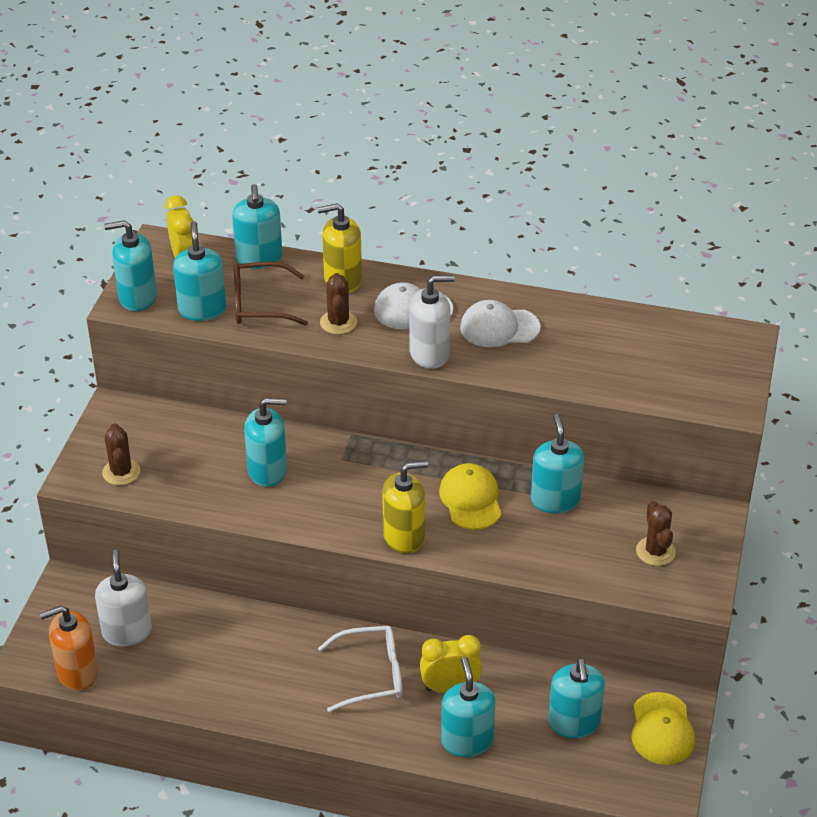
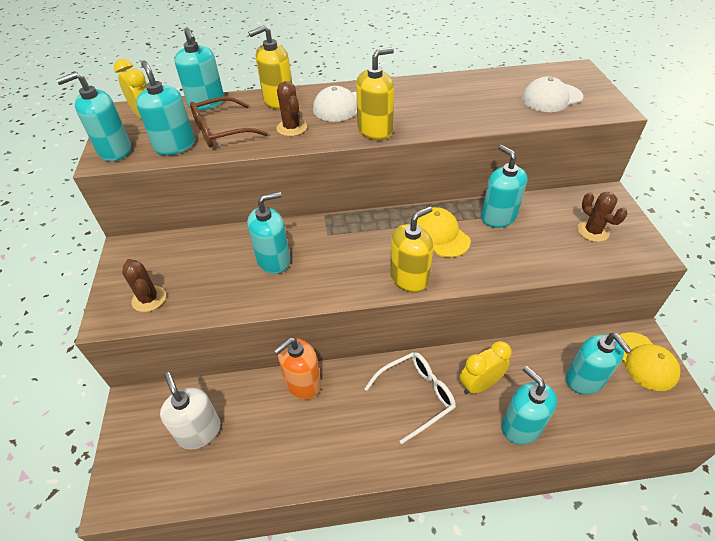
camera: 20 degrees left, 5 degrees up
(77, 672) = (167, 490): orange soap dispenser -> orange soap dispenser (302, 383)
(429, 353) = (375, 130): white soap dispenser -> yellow soap dispenser
(499, 328) = (413, 102): white cap -> white cap (551, 98)

